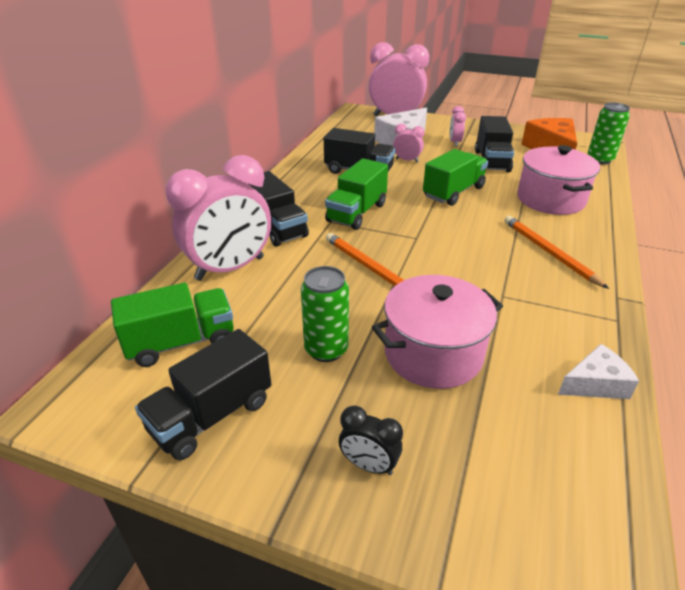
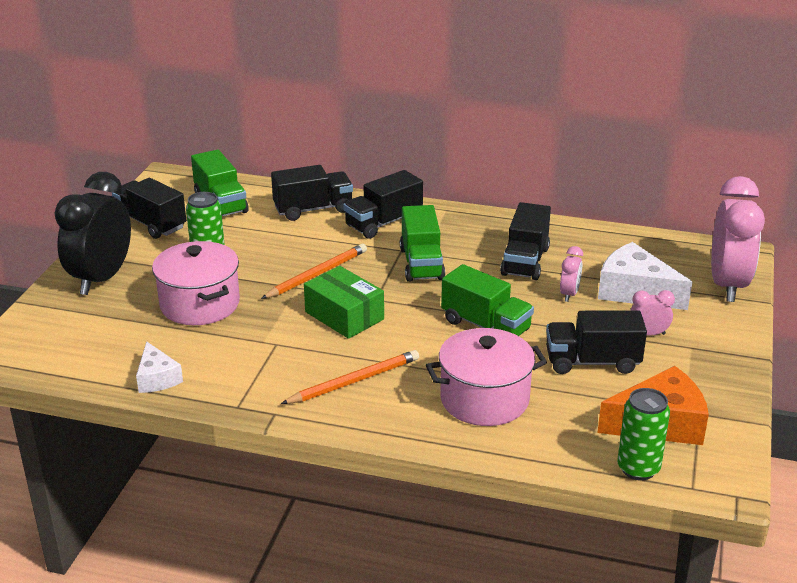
camera: 85 degrees right, 5 degrees down
(230, 269) = (313, 209): pink clock -> black truck
(356, 213) = (421, 264): green truck -> green truck turned 120 degrees counterclockwise
(369, 465) = (101, 279): black clock -> black clock, size x2.24
(446, 254) = (344, 315): none -> green box

